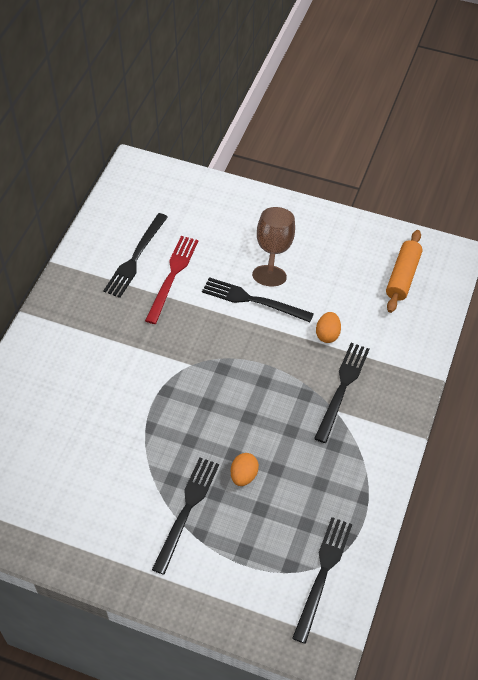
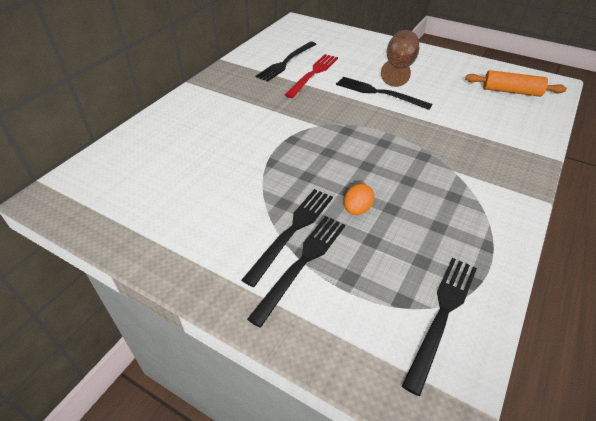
camera: 10 degrees right, 10 degrees down
(327, 334) = (445, 119): orange egg -> none
(342, 388) = (460, 155): black fork -> black fork (302, 263)
(403, 276) = (511, 91): orange rolling pin -> orange rolling pin turned 75 degrees clockwise

